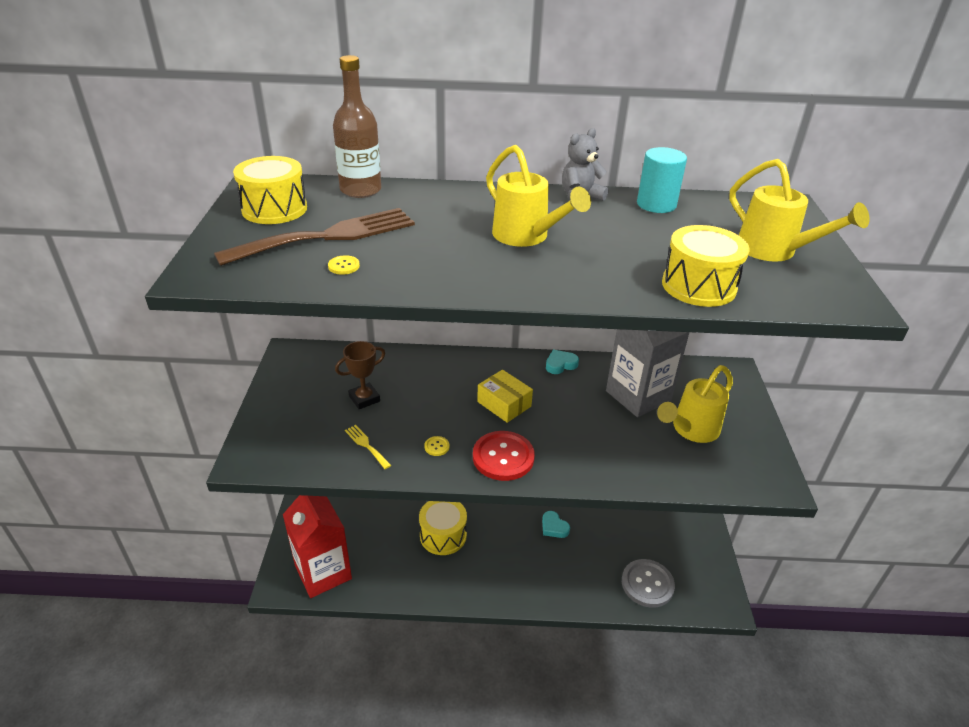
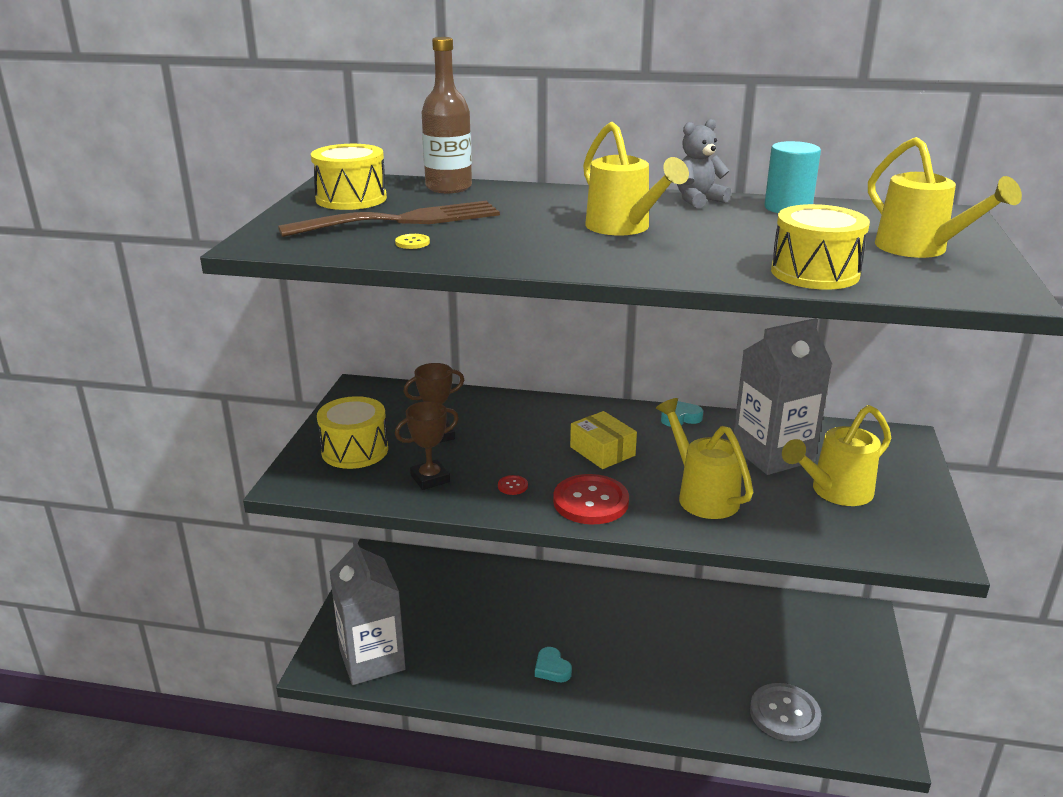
camera: 10 degrees right, 10 degrees down
(323, 572) = (372, 659): red carton -> grey carton
(366, 445) = (430, 479): yellow fork -> brown trophy
(437, 446) = (512, 486): yellow button -> red button
(443, 535) = (525, 634): yellow drum -> yellow drum (355, 450)
(554, 527) = (669, 638): turquoise heart -> turquoise heart (552, 668)
(590, 442) = (702, 495): none -> yellow watering can

